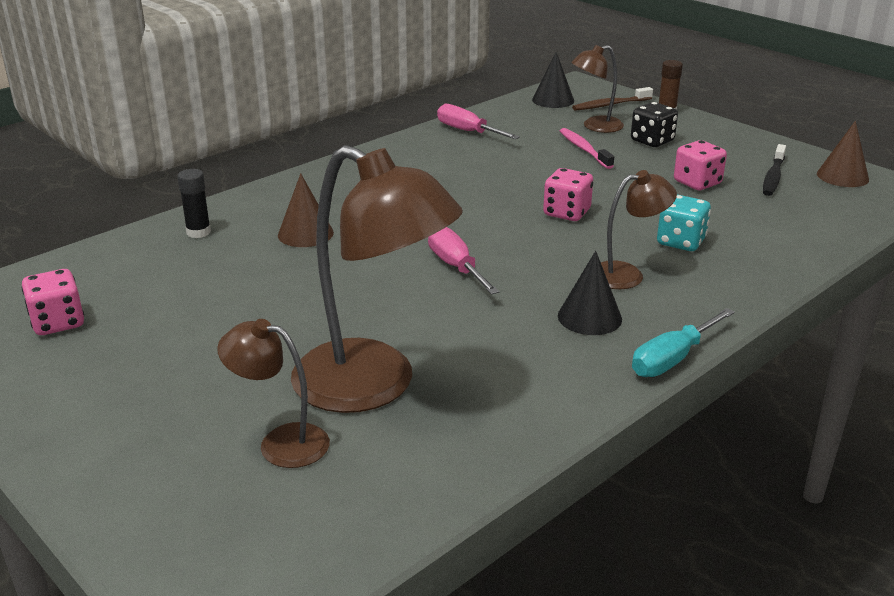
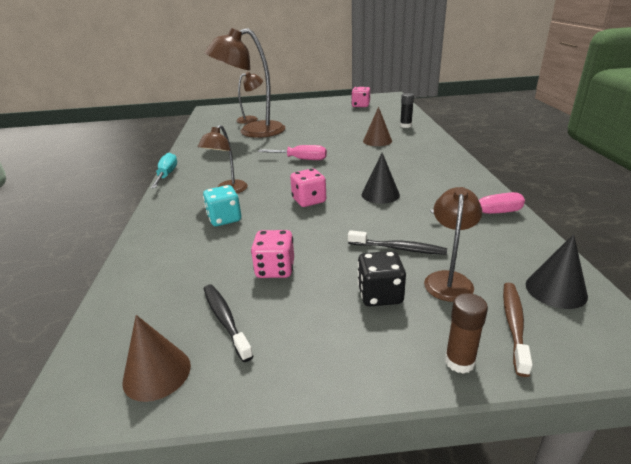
camera: 130 degrees right, 0 degrees up
(584, 149) = (398, 248): pink toothbrush -> black toothbrush
(589, 317) = (218, 171): black cone -> black cone (380, 194)

